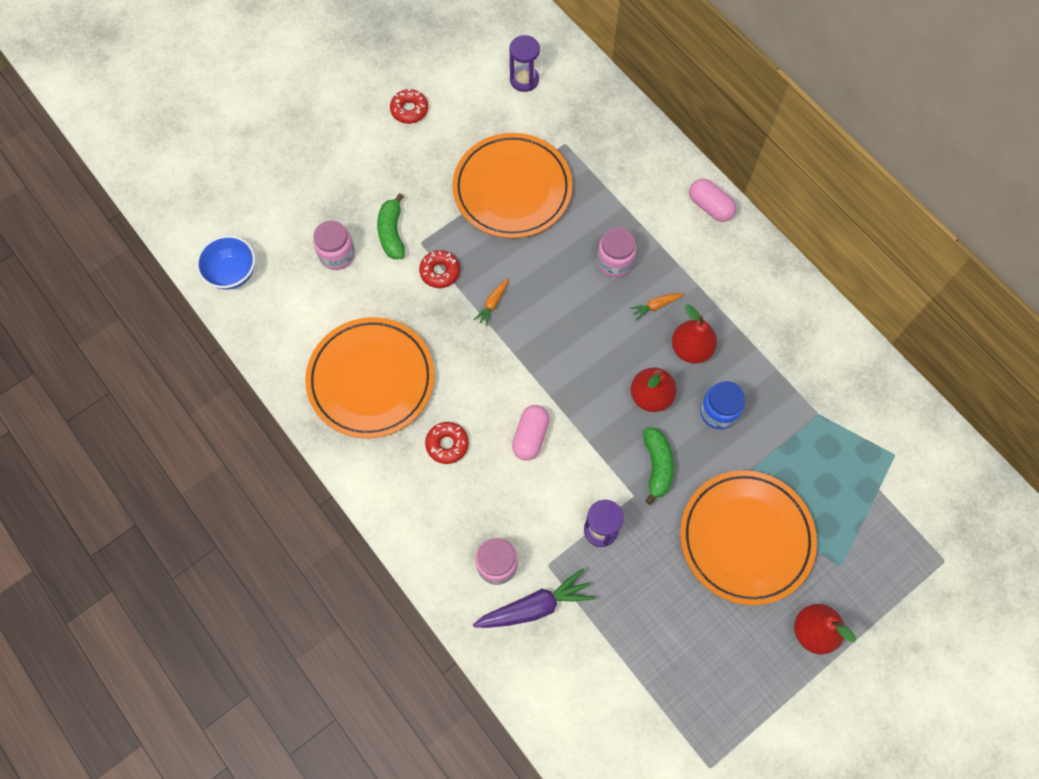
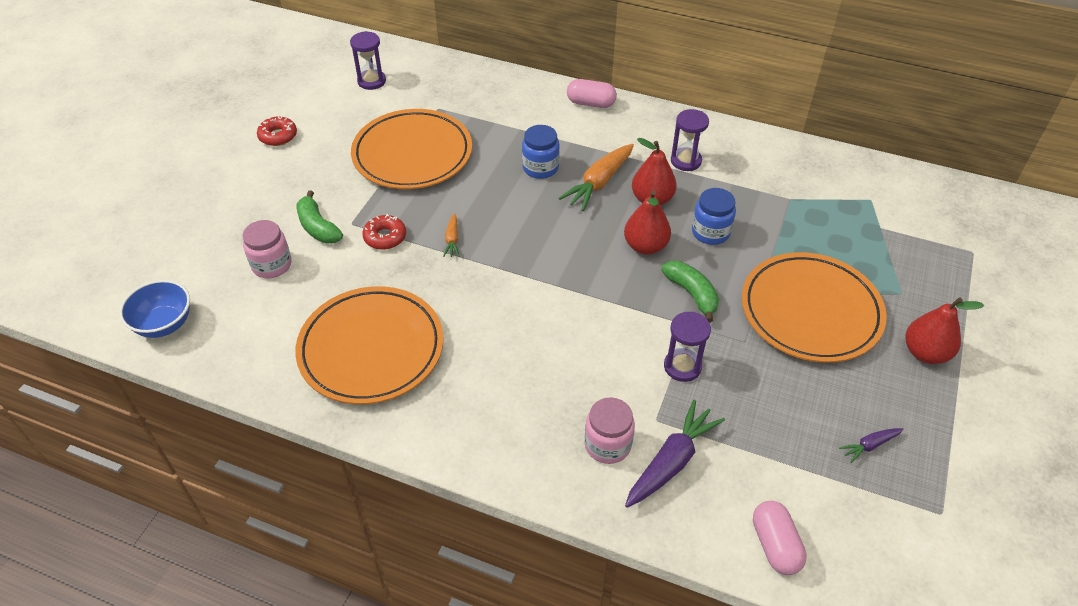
camera: 30 degrees left, 20 degrees down
(447, 444) = (485, 367): red donut -> none
(530, 436) = (561, 324): pink capsule -> pink capsule (775, 545)
(614, 262) = (540, 168): pink jar -> blue jar
(656, 306) = (599, 183): orange carrot -> orange carrot, size x1.96
(698, 683) = (869, 445): none -> purple carrot
(752, 321) = (686, 161): none -> purple hourglass

